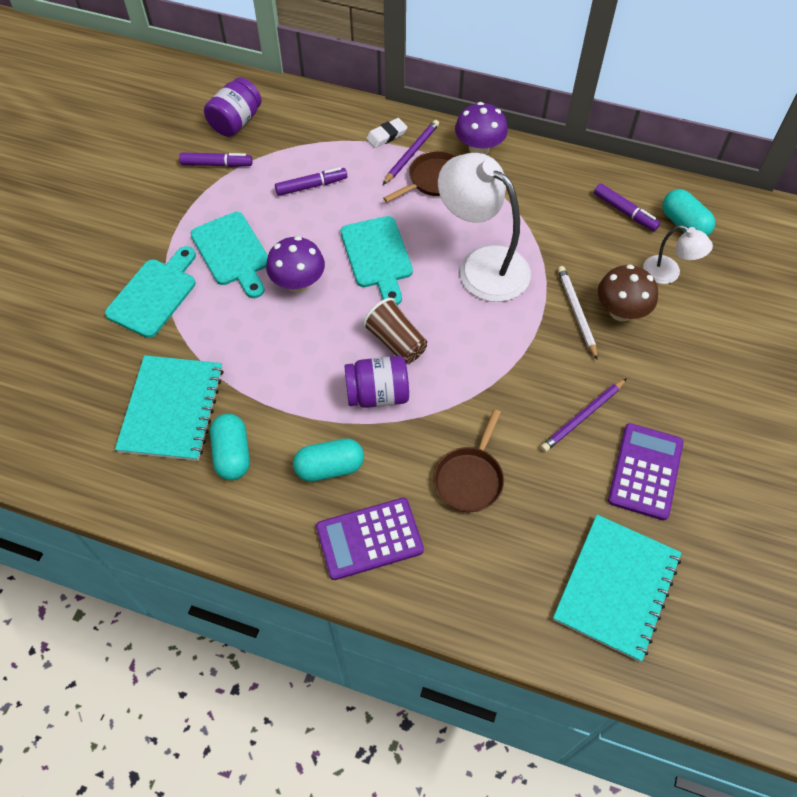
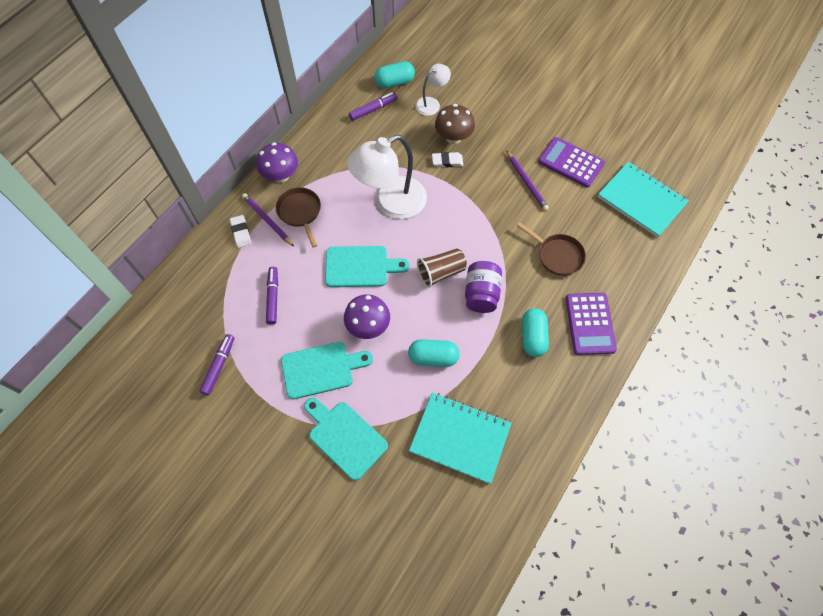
camera: 75 degrees left, 5 degrees up
(232, 454) = (509, 399): turquoise capsule -> turquoise capsule (433, 357)
(236, 122) = (175, 342): purple jar -> none
(576, 312) = (447, 161): white pencil -> white eraser

